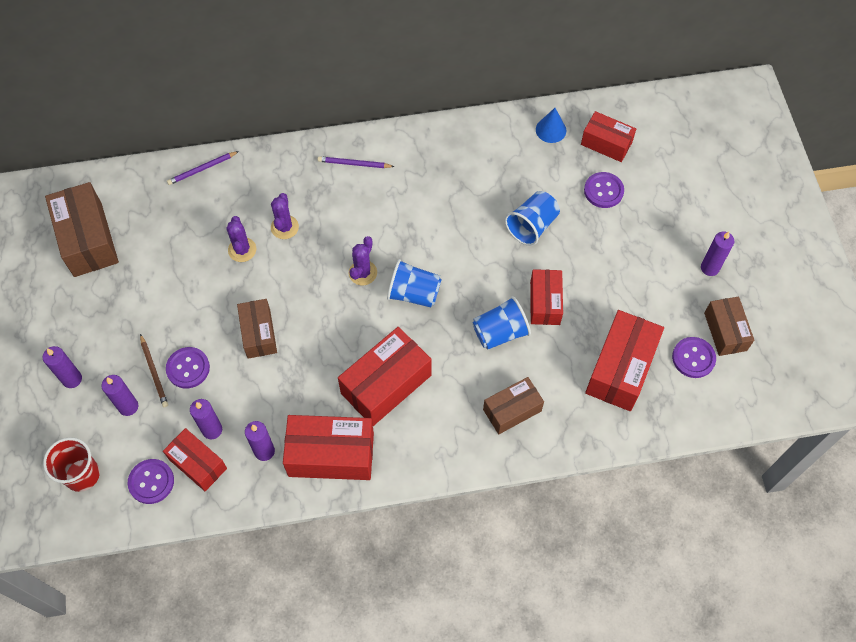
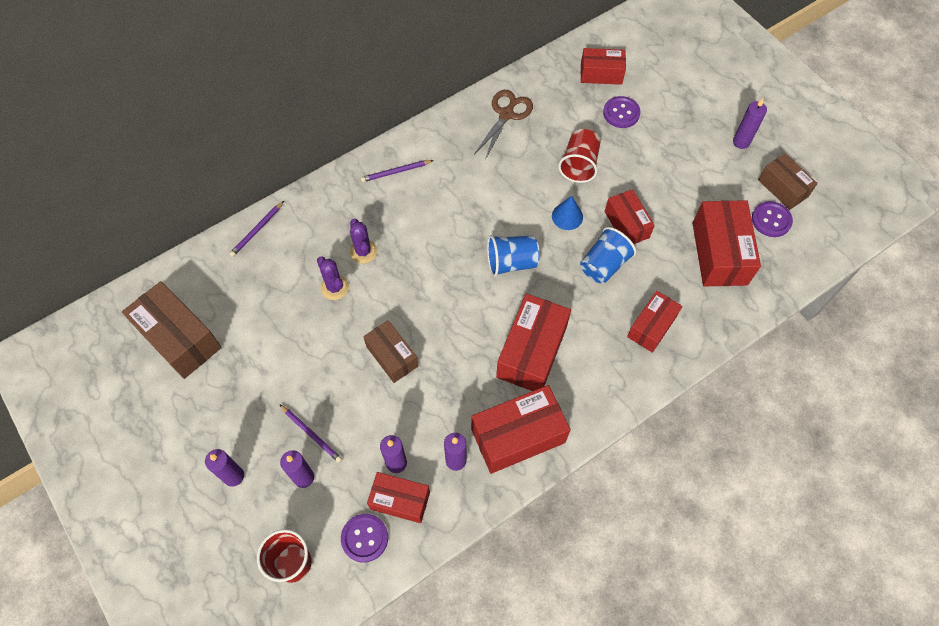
camera: 25 degrees left, 0 degrees up
(154, 372) = (311, 434): brown pencil -> purple pencil
(188, 368) = (342, 416): purple button -> none
(362, 273) = (456, 263): purple cactus -> none
(489, 149) = (506, 114): none -> brown scissors
(512, 410) = (651, 327): brown box -> red box
(532, 226) = (579, 165): blue cup -> red cup
(551, 130) = (549, 80): blue cone -> blue cone (567, 216)

